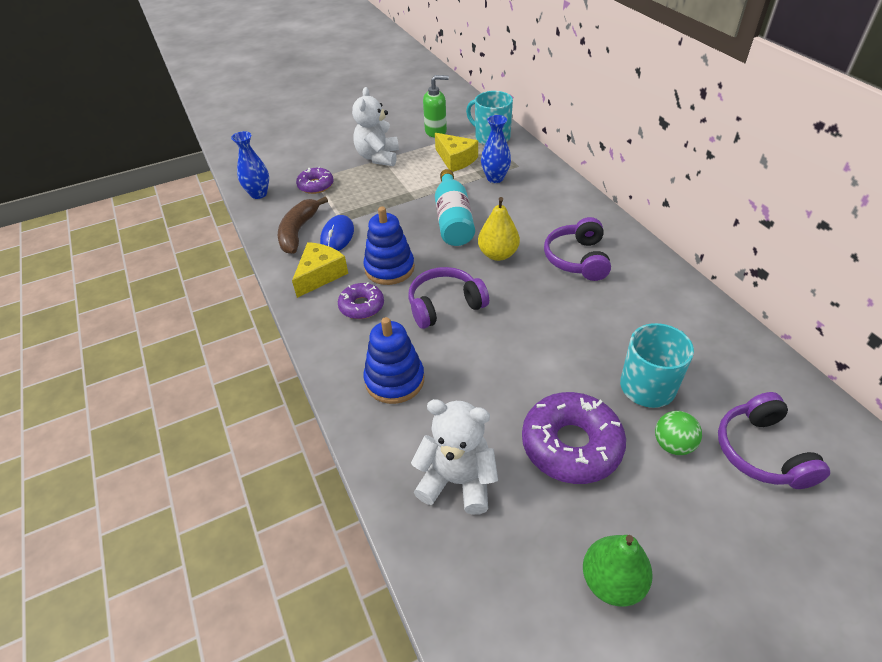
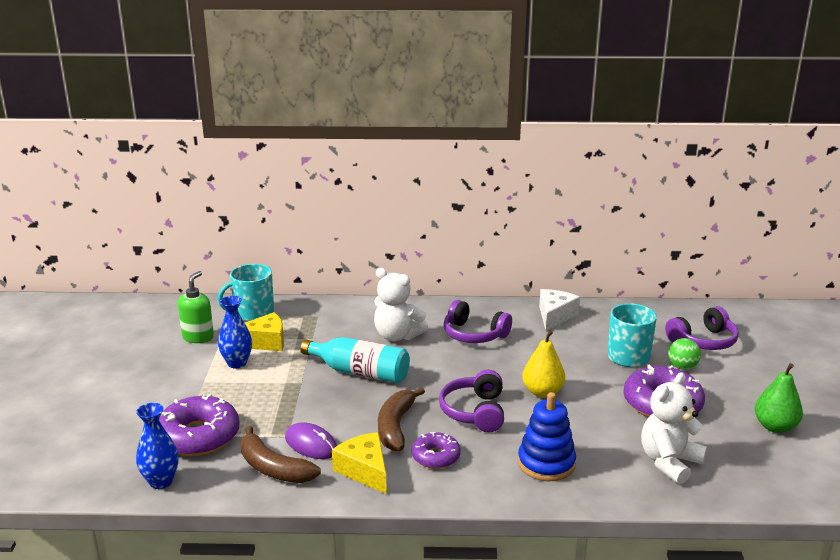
camera: 65 degrees left, 20 degrees down
(316, 185) = (198, 436): purple donut -> purple donut, size x1.75
(337, 236) = (311, 444): blue mouse -> purple mouse
(378, 157) = (198, 383): white teddy bear -> white teddy bear (397, 336)
(389, 268) = (396, 426): blue stacking toy -> brown banana
(495, 178) = (322, 332): blue vase -> blue vase (237, 363)
(498, 254) = (433, 366): yellow pear -> yellow pear (542, 392)
(675, 301) = (555, 316): none -> white cheese
(762, 452) = (703, 341): purple headphones -> purple headphones turned 45 degrees counterclockwise

